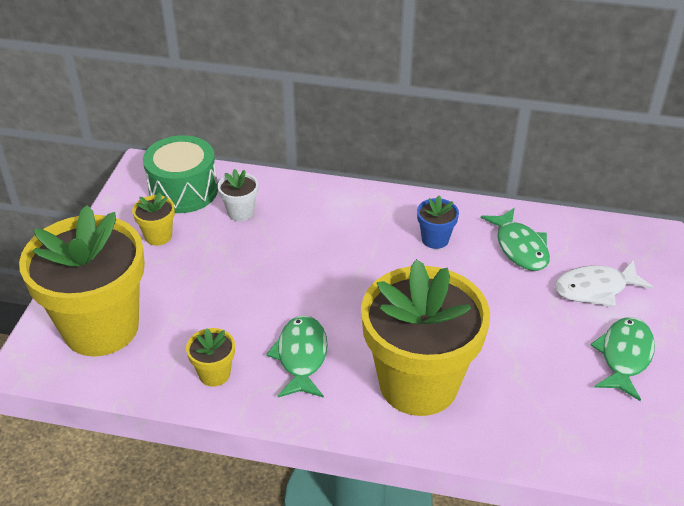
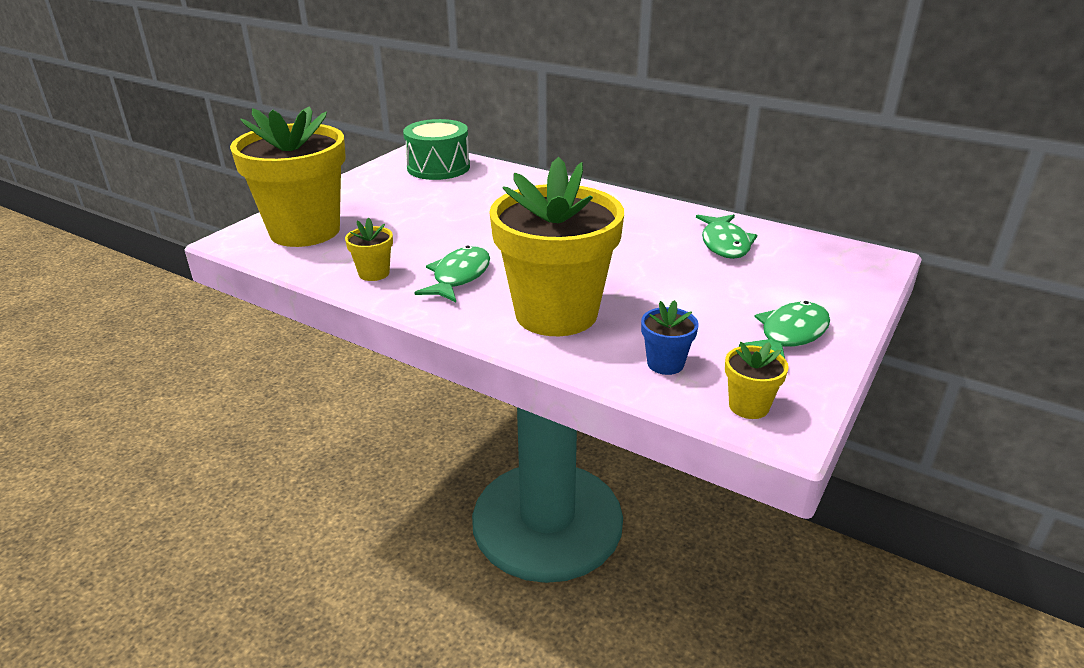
camera: 20 degrees right, 10 degrees down
(158, 236) = (396, 189): yellow flower pot -> yellow flower pot (748, 406)
(240, 212) = (476, 185): white flower pot -> none
(435, 239) = (642, 226): blue flower pot -> blue flower pot (665, 364)
(595, 289) = (788, 283): white fish -> none

